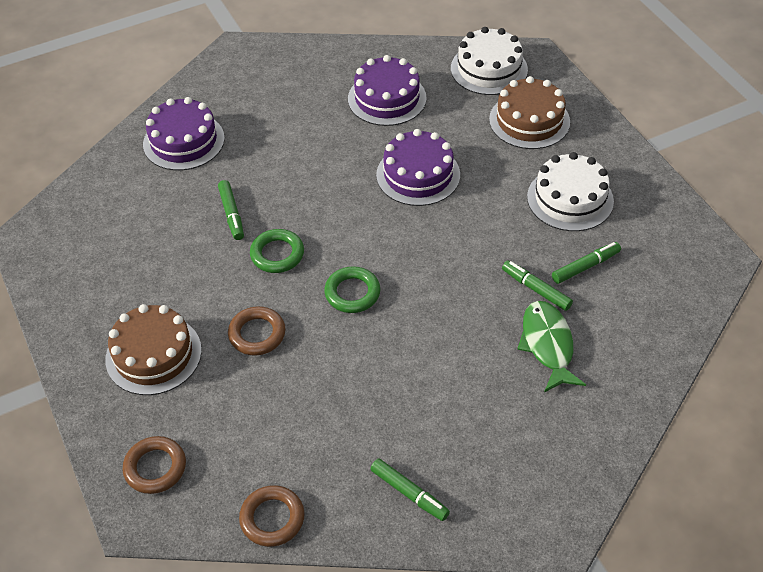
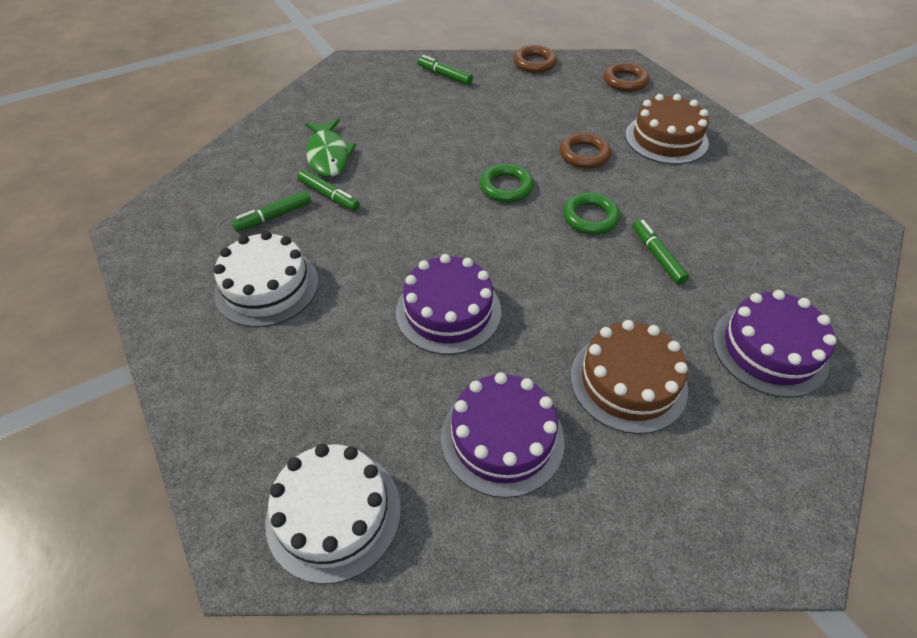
camera: 175 degrees right, 0 degrees up
(529, 120) = (289, 402): brown cake -> brown cake (628, 382)

